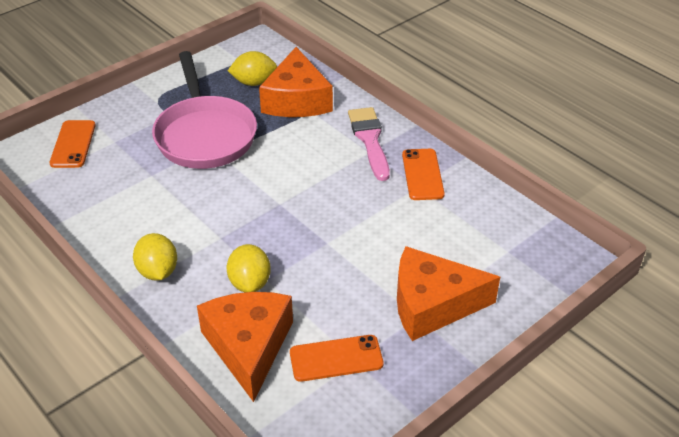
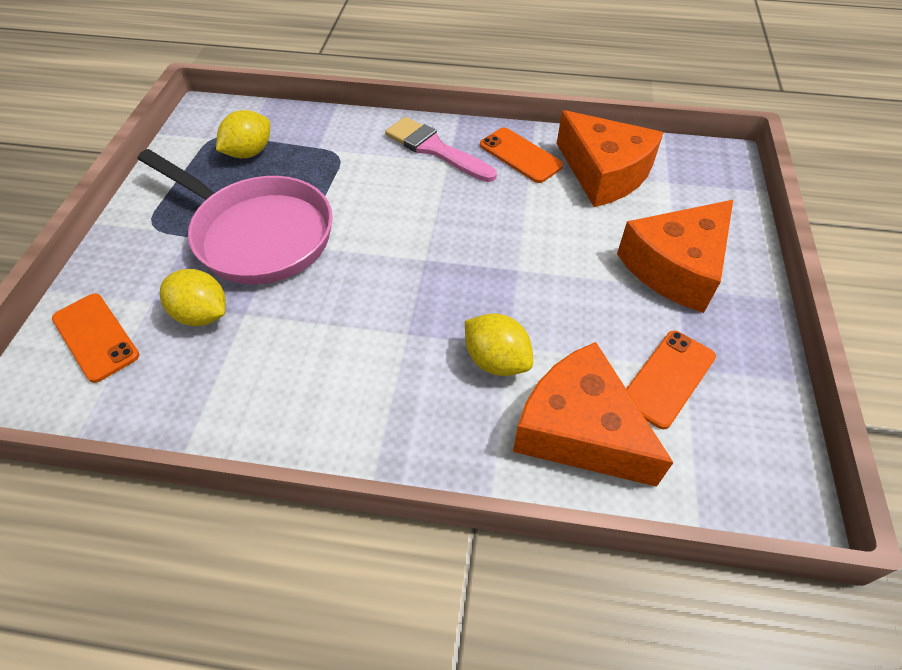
camera: 40 degrees left, 10 degrees up
(158, 271) = (384, 418): yellow lemon -> yellow lemon (202, 314)
(297, 100) = (317, 147): orange cheese -> orange cheese (604, 173)

